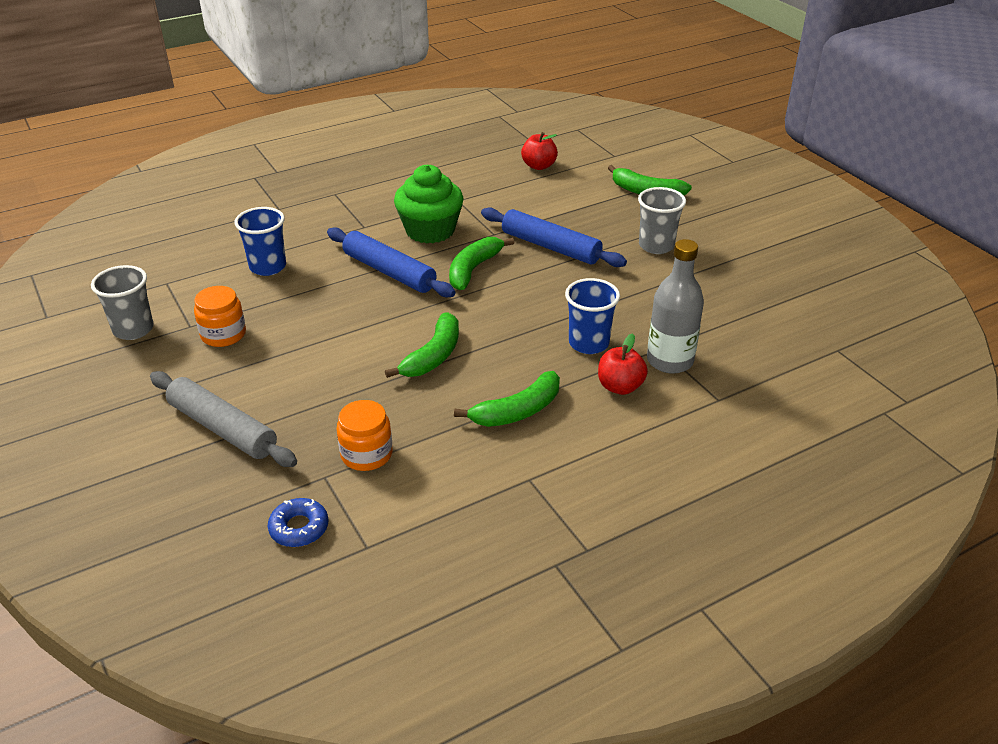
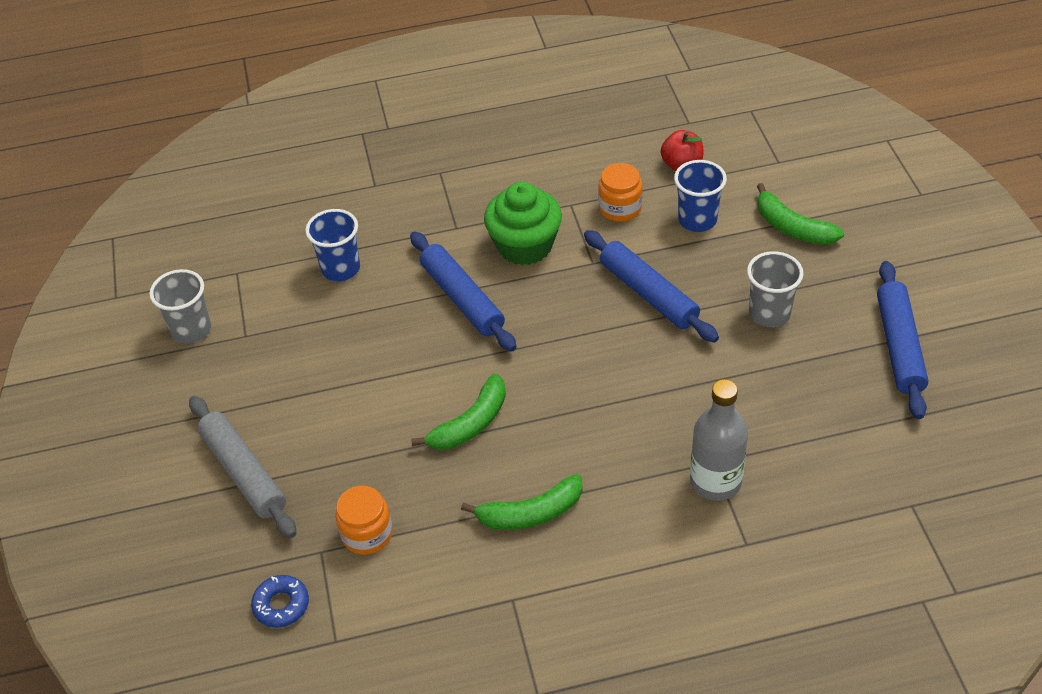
camera: 20 degrees right, 10 degrees up
(223, 334) = (274, 353): orange jar -> orange jar (620, 208)
(473, 269) = (552, 311): green banana -> none
(588, 343) = (637, 439): blue cup -> blue cup (697, 220)
(620, 387) = (648, 504): red apple -> none
(768, 251) = (899, 346): none -> blue rolling pin

